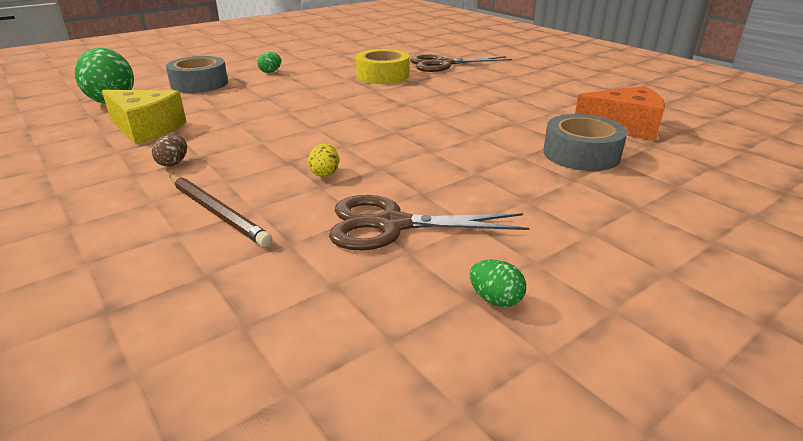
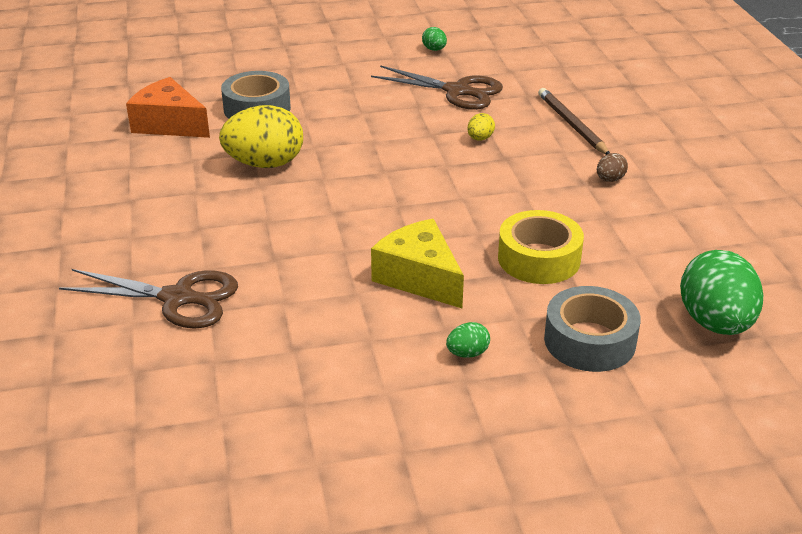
camera: 155 degrees left, 5 degrees up
(146, 129) = (648, 240): yellow cheese -> yellow cheese (419, 277)
(382, 76) = (302, 287): yellow tape -> yellow tape (539, 259)
(496, 118) = (265, 164): none -> yellow egg

